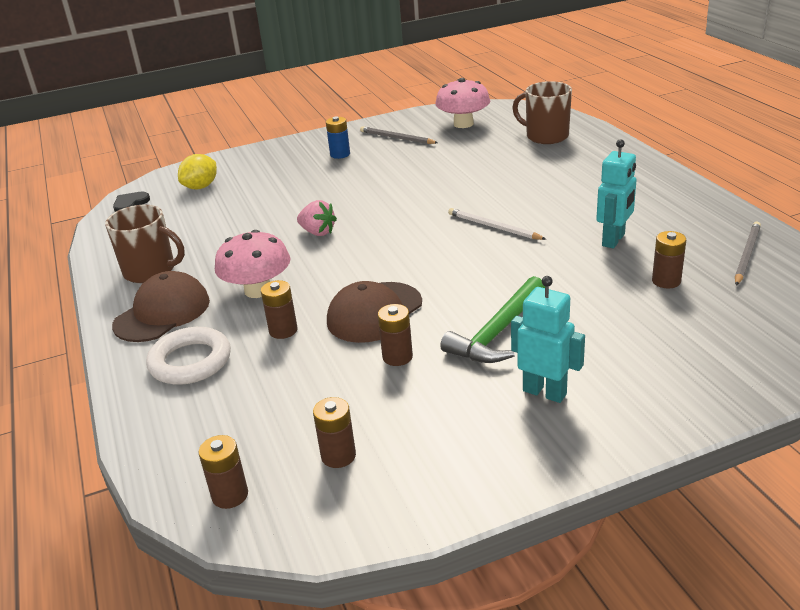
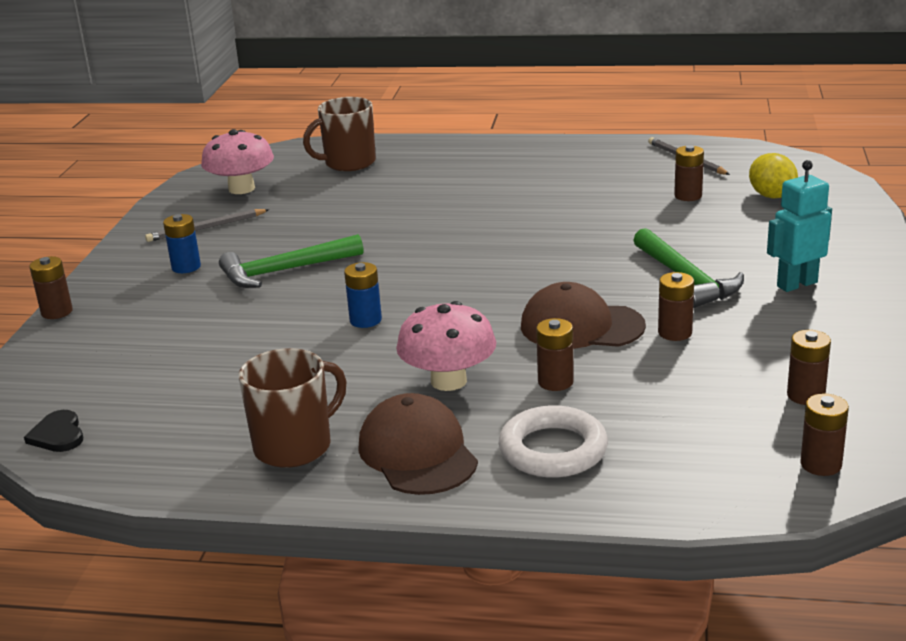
camera: 60 degrees left, 5 degrees down
(201, 187) = (105, 372): yellow lemon -> yellow lemon (771, 196)
(257, 147) = (57, 312): none -> brown battery
(318, 232) = (365, 320): pink strawberry -> blue battery
(362, 182) = (285, 271): none -> green hammer
(374, 312) = (581, 326): brown cap -> brown cap turned 120 degrees clockwise
(493, 227) = (496, 233): white pencil -> none
(614, 240) = (596, 194): turquoise robot -> none

